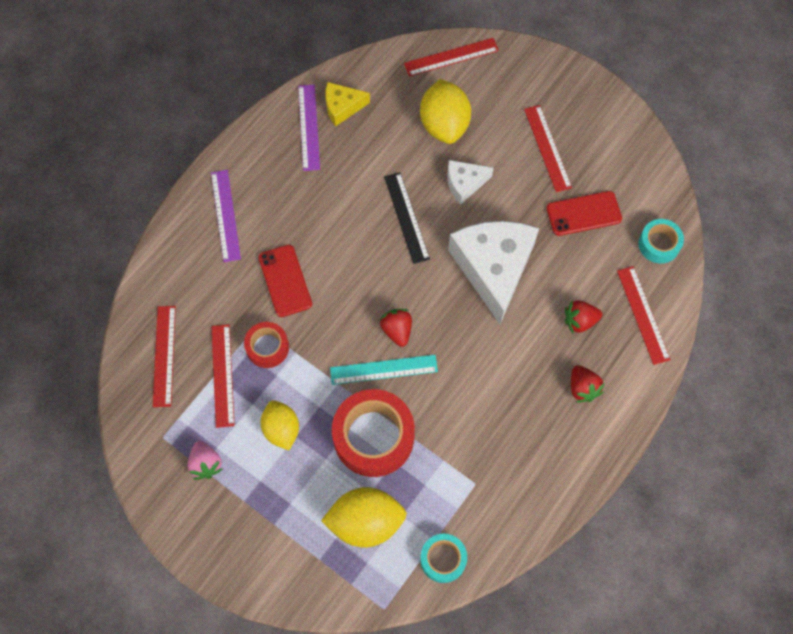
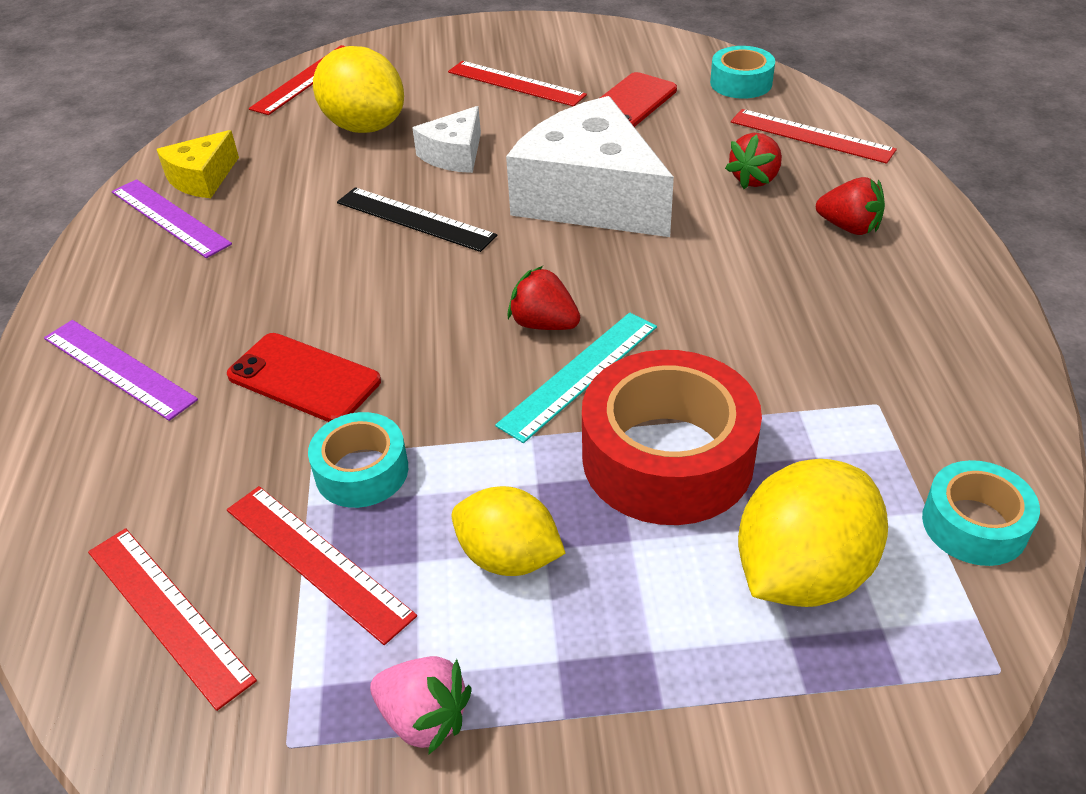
camera: 40 degrees left, 25 degrees down
(267, 347) = (362, 471): red tape -> turquoise tape

